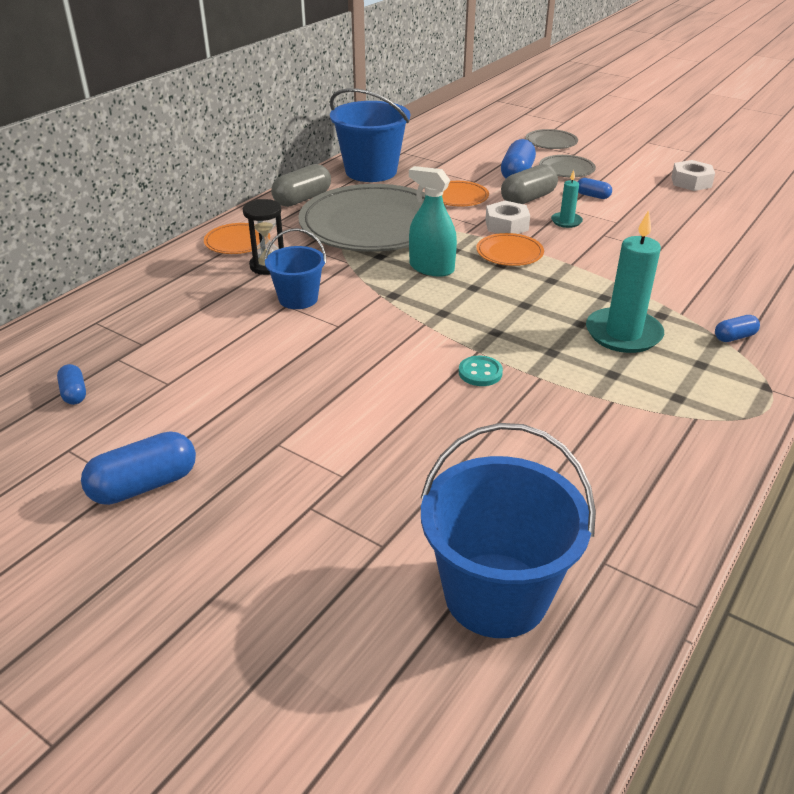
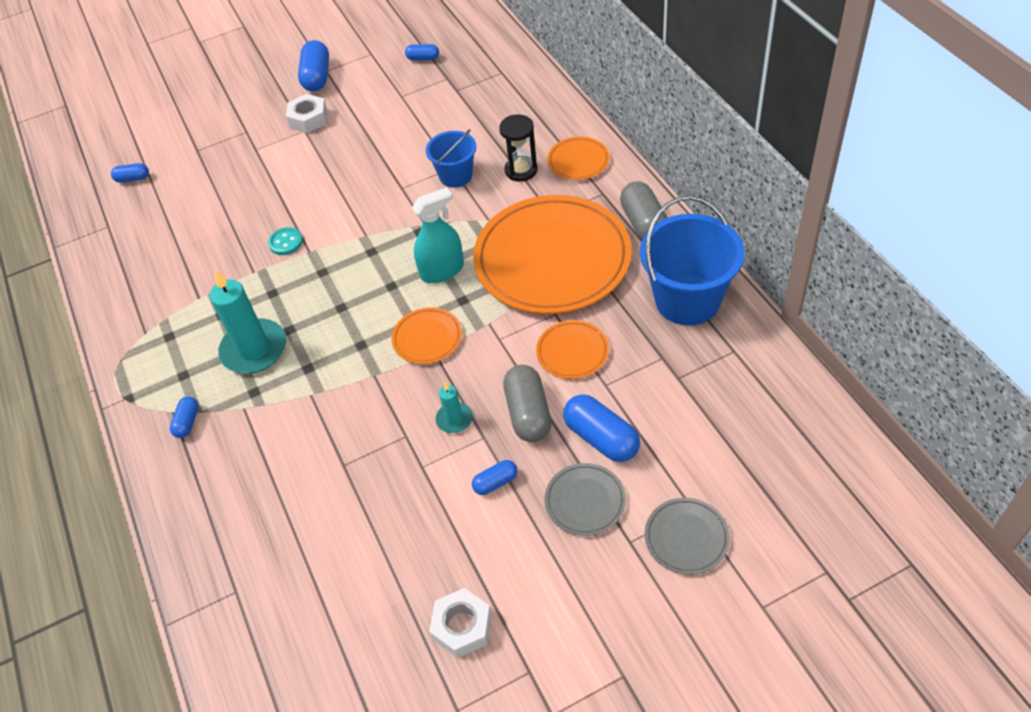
camera: 125 degrees right, 15 degrees up
(373, 224) = (552, 259): grey plate -> orange plate
(496, 594) = (133, 179): blue bucket -> blue capsule
(506, 225) = (481, 362): white nut -> white nut (308, 119)

